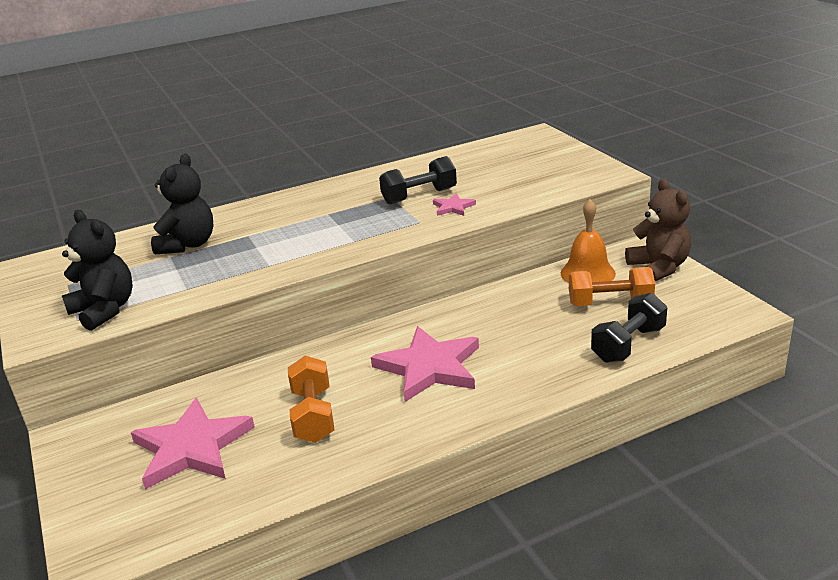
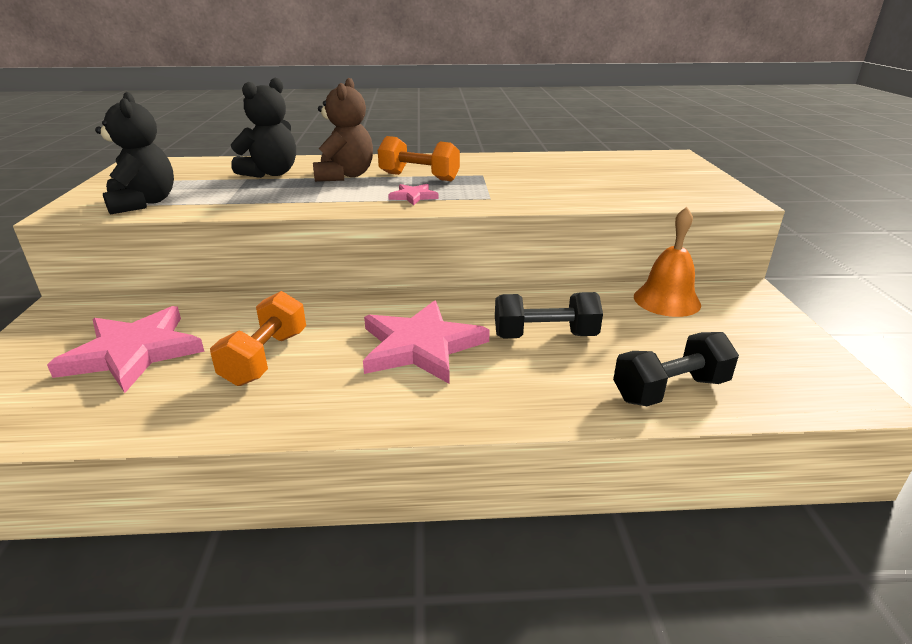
camera: 20 degrees right, 0 degrees up
(419, 196) = (510, 179): black dumbbell -> black dumbbell (545, 336)
(453, 207) = (535, 193): pink star -> pink star (413, 196)
(610, 303) = (675, 337): orange dumbbell -> orange dumbbell (419, 177)
(659, 268) = (759, 316): brown teddy bear -> brown teddy bear (345, 176)

